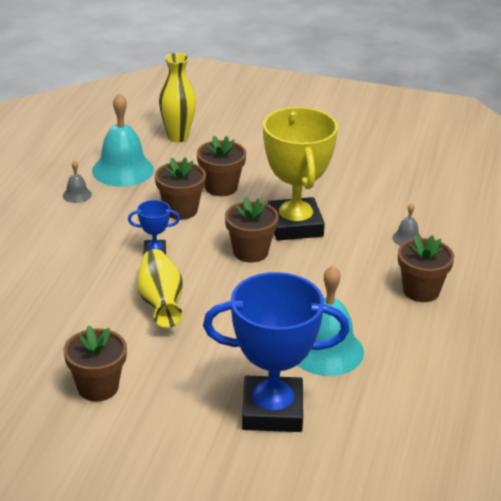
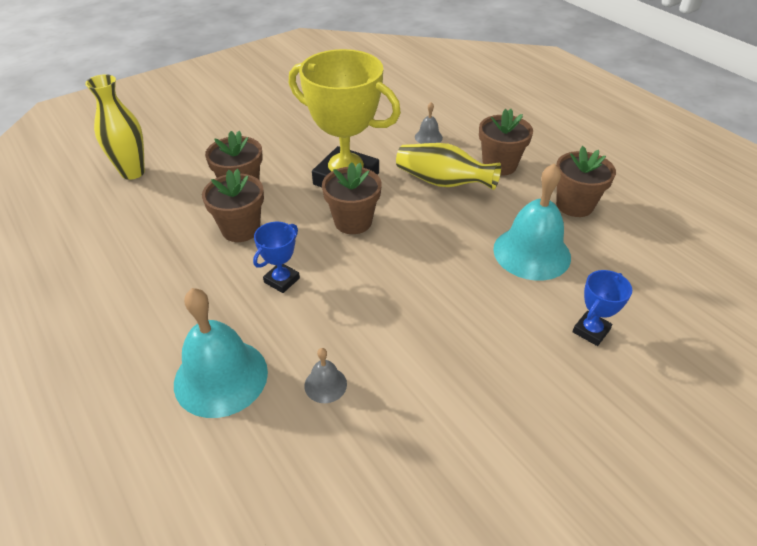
camera: 50 degrees left, 10 degrees up
(77, 195) = (119, 285): grey bell -> grey bell (325, 384)
(98, 387) = (456, 448): brown flower pot -> brown flower pot (574, 205)
(123, 170) = (128, 231): turquoise bell -> turquoise bell (221, 377)
(160, 302) = (363, 319): yellow vase -> yellow vase (443, 182)
(272, 411) = (591, 331): blue trophy -> blue trophy, size x0.44

